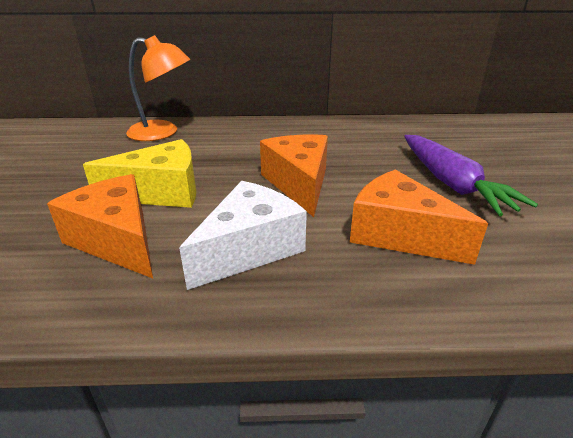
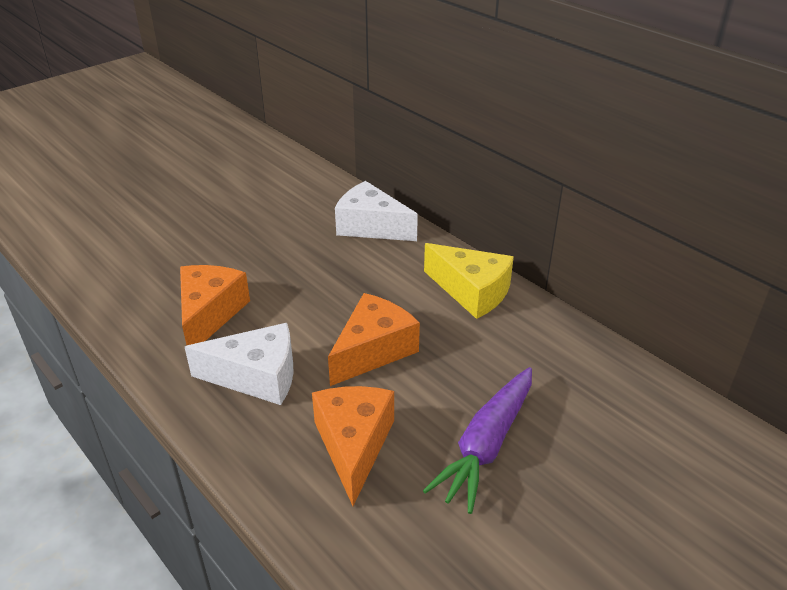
camera: 50 degrees right, 5 degrees up
(161, 192) = (282, 291): yellow cheese -> yellow cheese (472, 292)
(162, 133) = (370, 227): orange lamp -> white cheese

